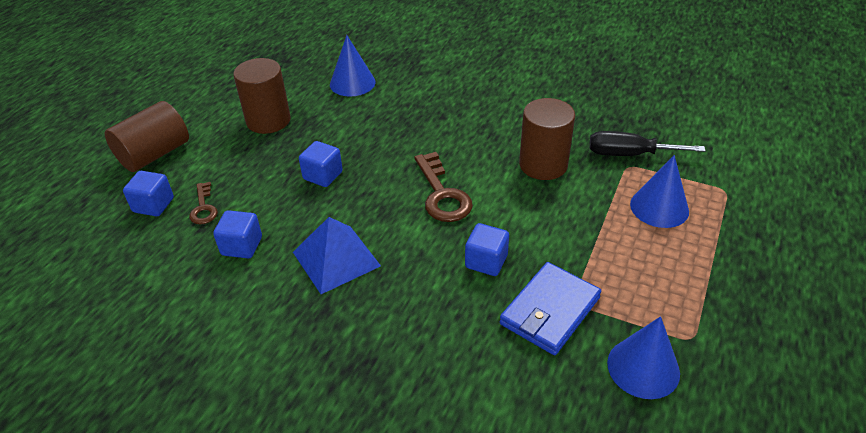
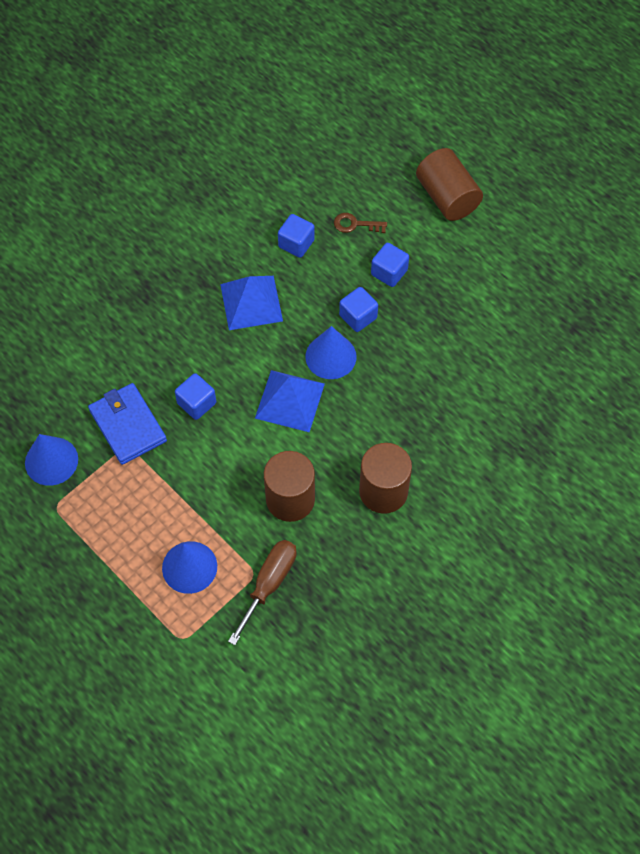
camera: 110 degrees right, 20 degrees up
(153, 205) = (375, 191): blue cube -> blue cube (389, 272)
(268, 120) = (463, 291): brown cylinder -> brown cylinder (383, 491)
(352, 83) = (501, 379): blue cone -> blue cone (330, 356)
(442, 194) = (289, 400): brown key -> blue pyramid
(629, 154) = (269, 584): black screwdriver -> brown screwdriver

